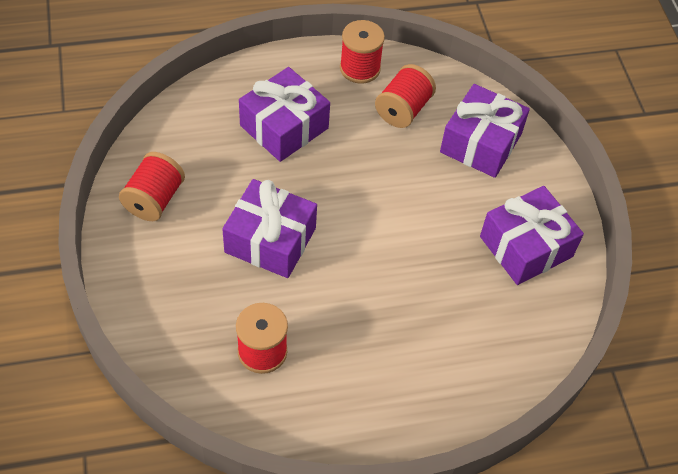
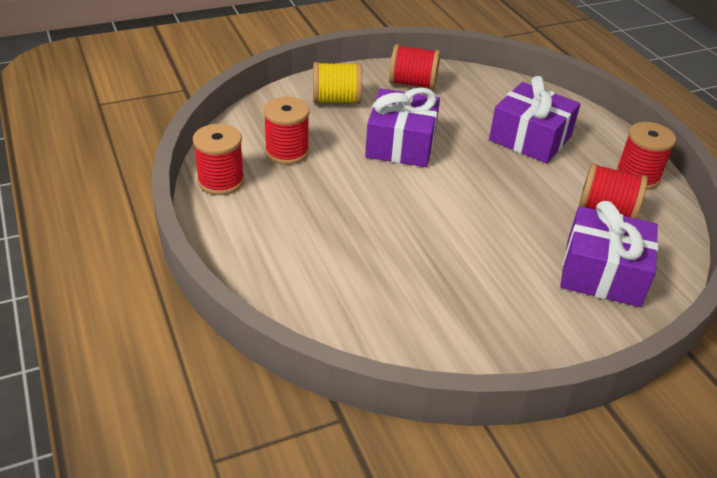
camera: 80 degrees right, 15 degrees down
(169, 283) = (336, 100): none -> yellow spool
(303, 425) = (221, 181): none -> red spool
(526, 247) = (477, 320): purple gift -> none

